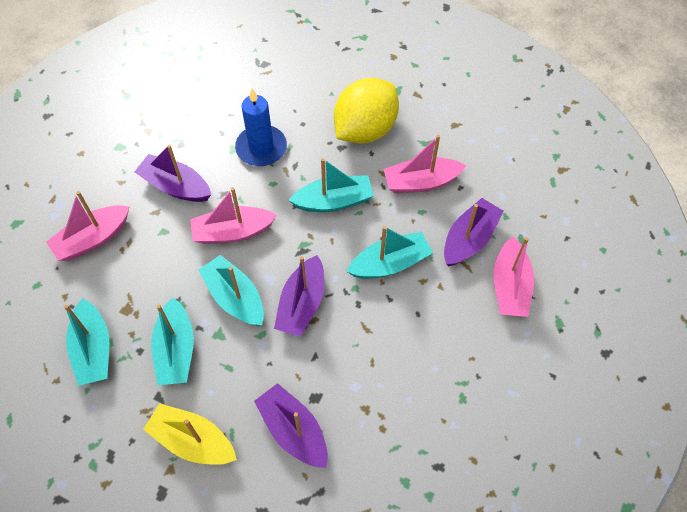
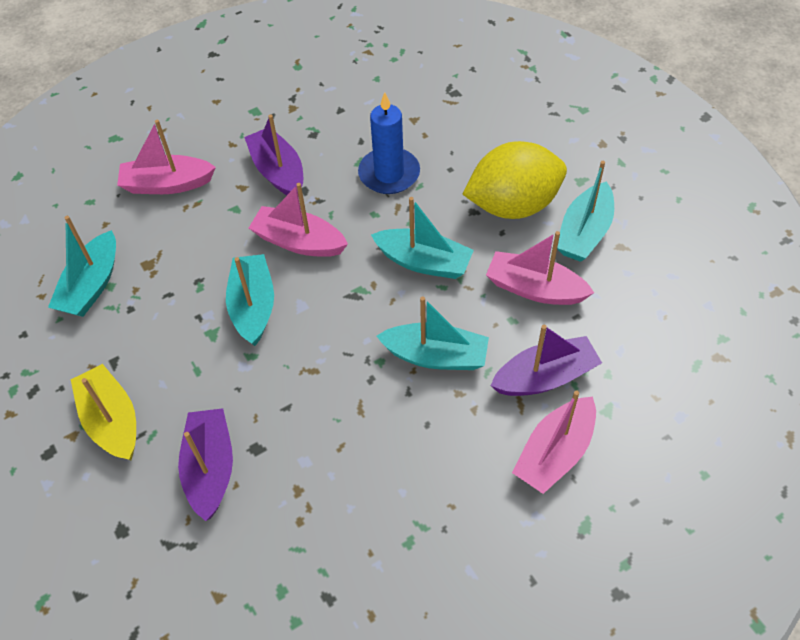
camera: 35 degrees right, 5 degrees down
(176, 350) = (162, 326): turquoise boat -> turquoise boat (584, 232)
(302, 304) = (313, 348): purple boat -> none

